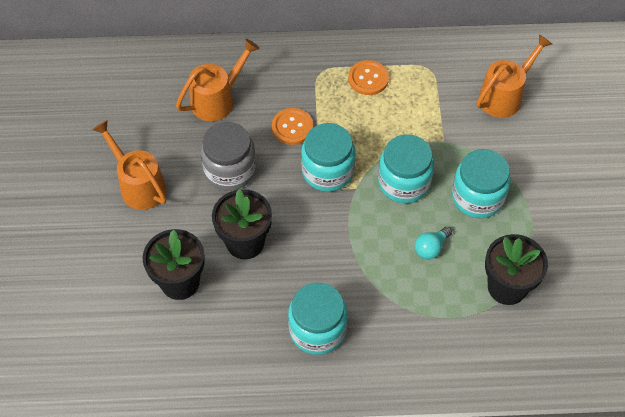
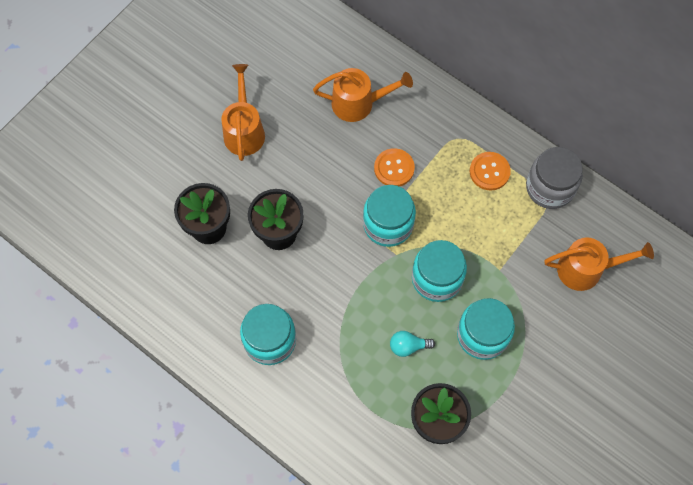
camera: 40 degrees right, 10 degrees up
(230, 170) = (318, 168): grey jar -> grey jar (550, 187)

